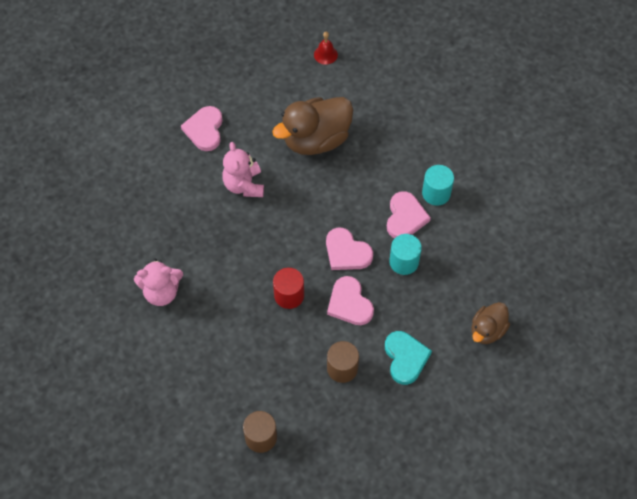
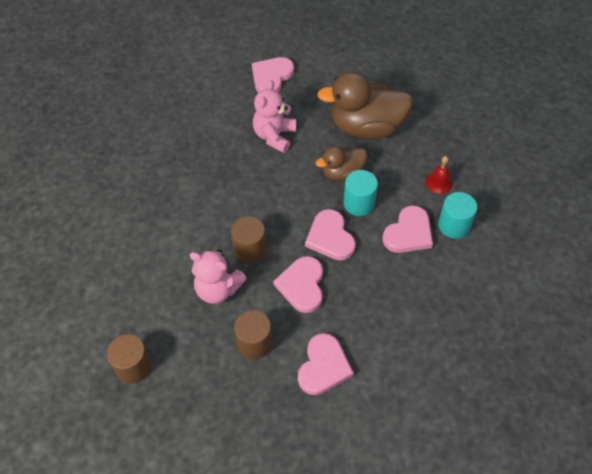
camera: 30 degrees right, 5 degrees down
(161, 292) = (139, 191): pink teddy bear -> pink teddy bear (218, 289)
(289, 295) = (249, 249): red cylinder -> brown cylinder
(325, 54) = (421, 61): red bell -> red bell (439, 182)
(404, 262) = (381, 273): turquoise cylinder -> turquoise cylinder (359, 203)
(405, 358) = (323, 366): turquoise heart -> pink heart
(487, 330) = (427, 384): brown duck -> brown duck (342, 173)

